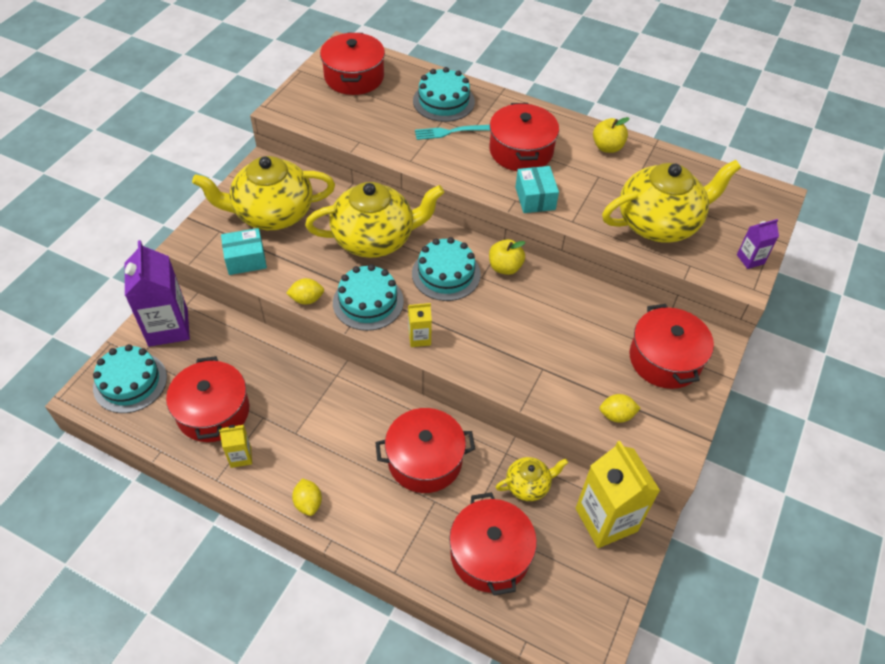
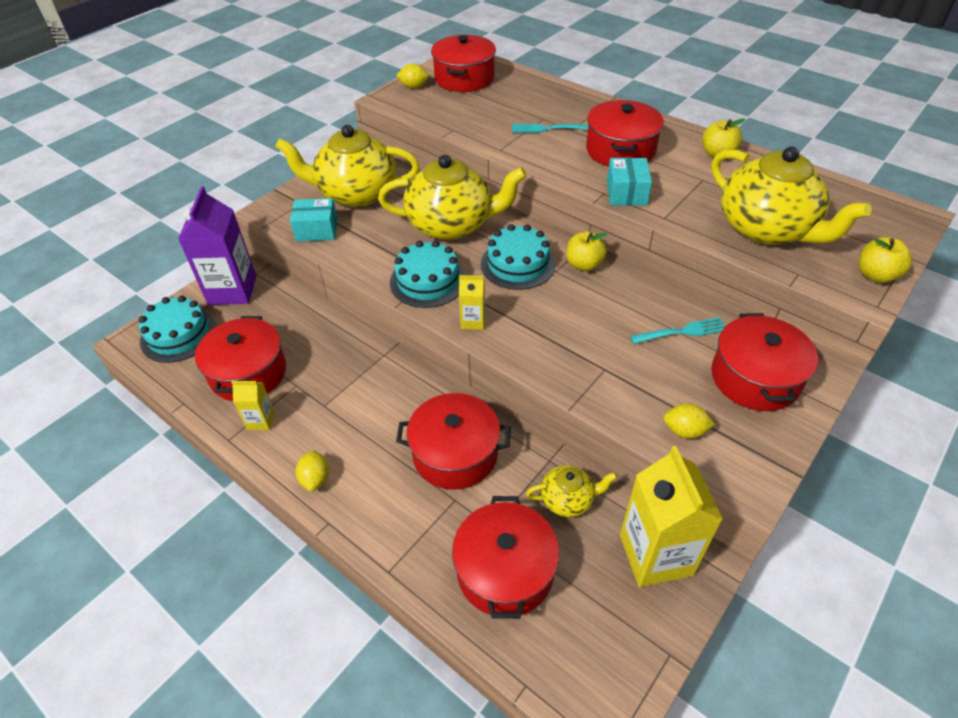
camera: 15 degrees right, 5 degrees down
(307, 299) = (365, 271): yellow lemon -> yellow lemon (414, 86)
(443, 101) = (549, 103): turquoise cake -> none
(600, 324) = (682, 332): none -> turquoise fork
(659, 223) = (766, 229): yellow teapot -> yellow teapot turned 60 degrees clockwise
(750, 259) = (875, 275): purple carton -> yellow apple

